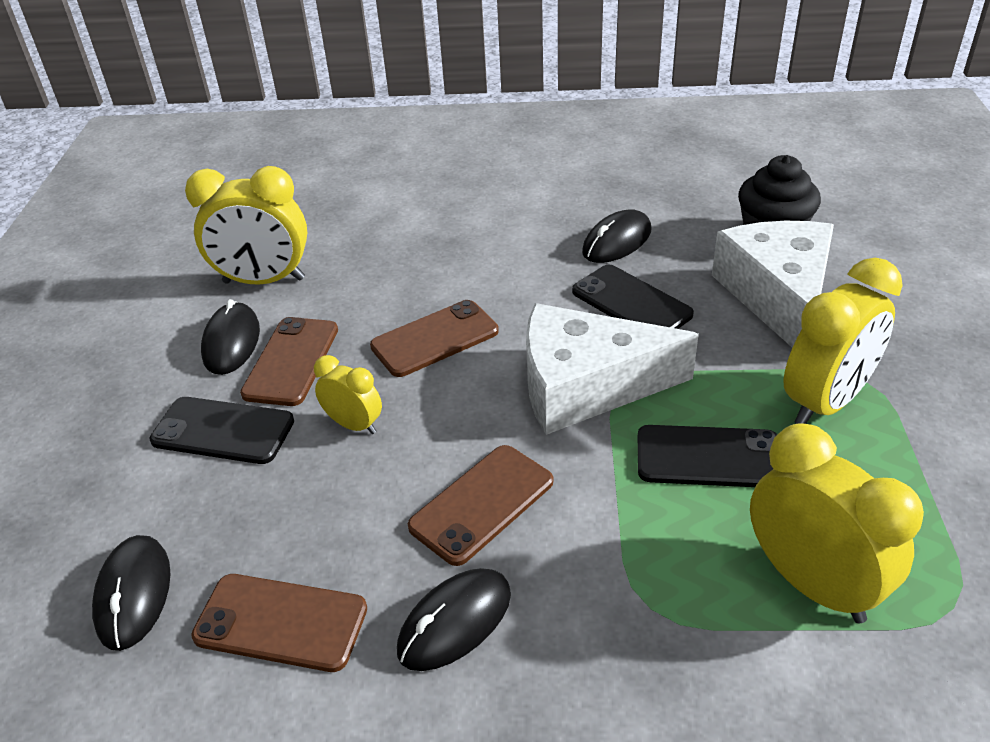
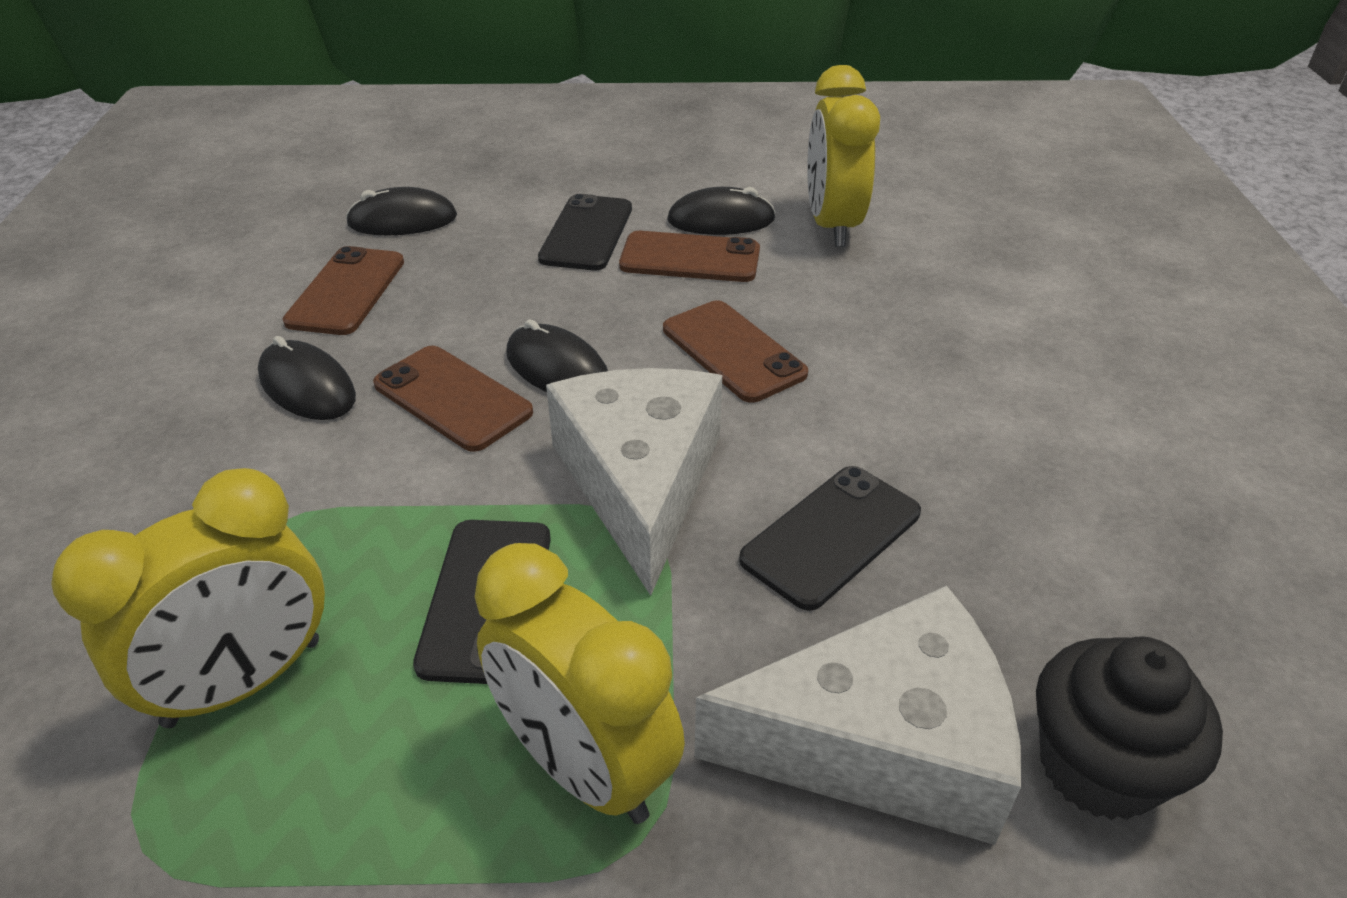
camera: 85 degrees right, 0 degrees up
(354, 425) = (586, 306): yellow clock -> none
(617, 241) = (1002, 526): black mouse -> black mouse (557, 369)

